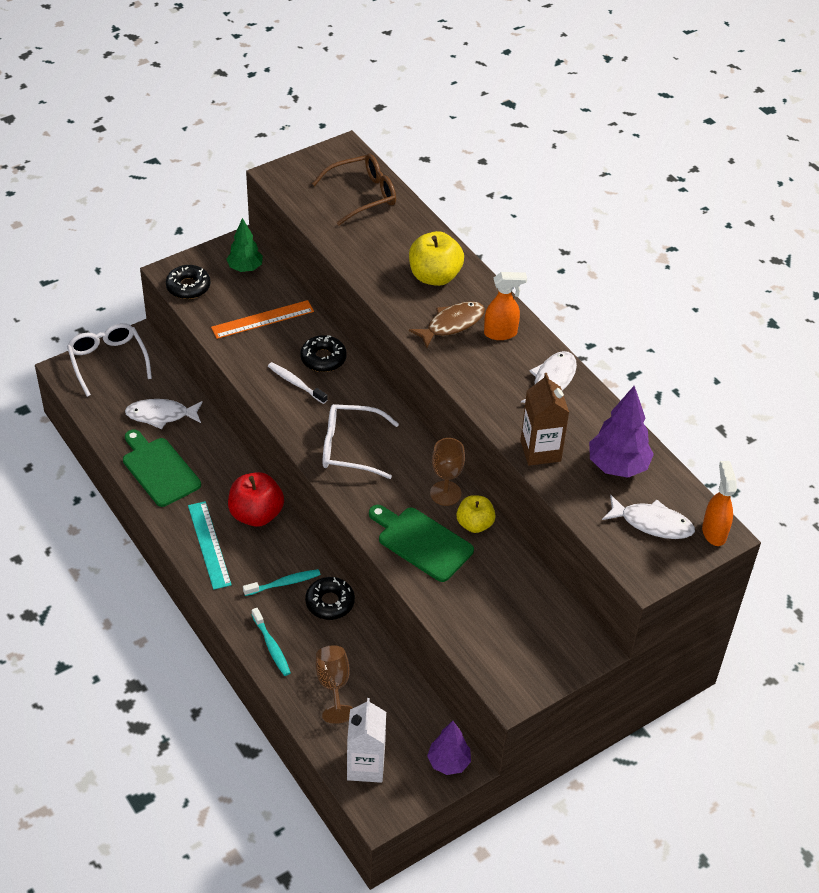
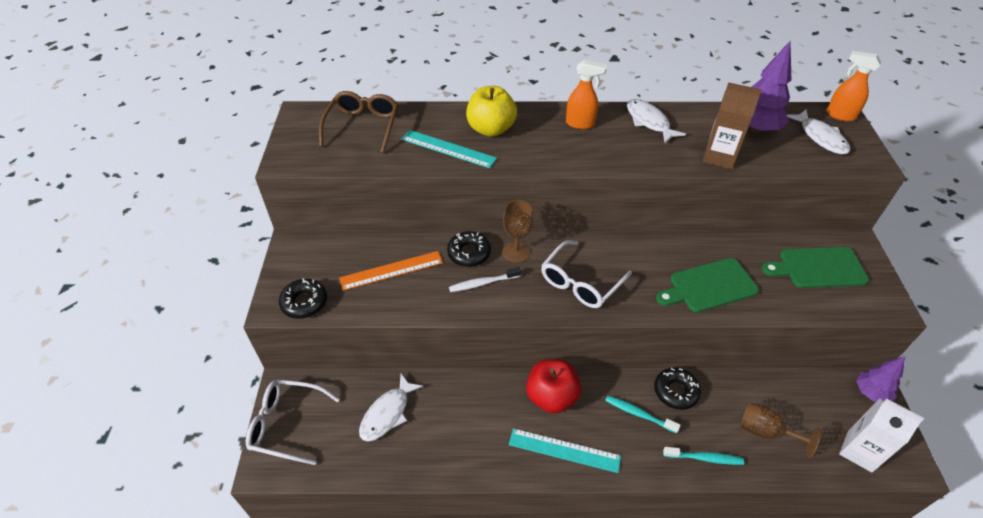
camera: 55 degrees left, 0 degrees up
(159, 469) = (450, 447): green cutting board -> green cutting board (818, 268)
(245, 268) = (322, 254): green tree -> none
(262, 319) = (391, 270): orange ruler -> orange ruler turned 60 degrees clockwise
(284, 583) = (639, 414): turquoise toothbrush -> turquoise toothbrush turned 75 degrees counterclockwise
(381, 262) = (448, 149): none -> turquoise ruler
(445, 493) = (664, 249): brown goblet -> brown goblet (516, 252)
(452, 324) = (551, 143): brown fish -> none
(474, 524) = (705, 247): yellow apple -> none
(501, 333) = (580, 124): orange spray bottle -> orange spray bottle turned 75 degrees clockwise
(652, 523) = (820, 137): white fish -> white fish turned 105 degrees clockwise

